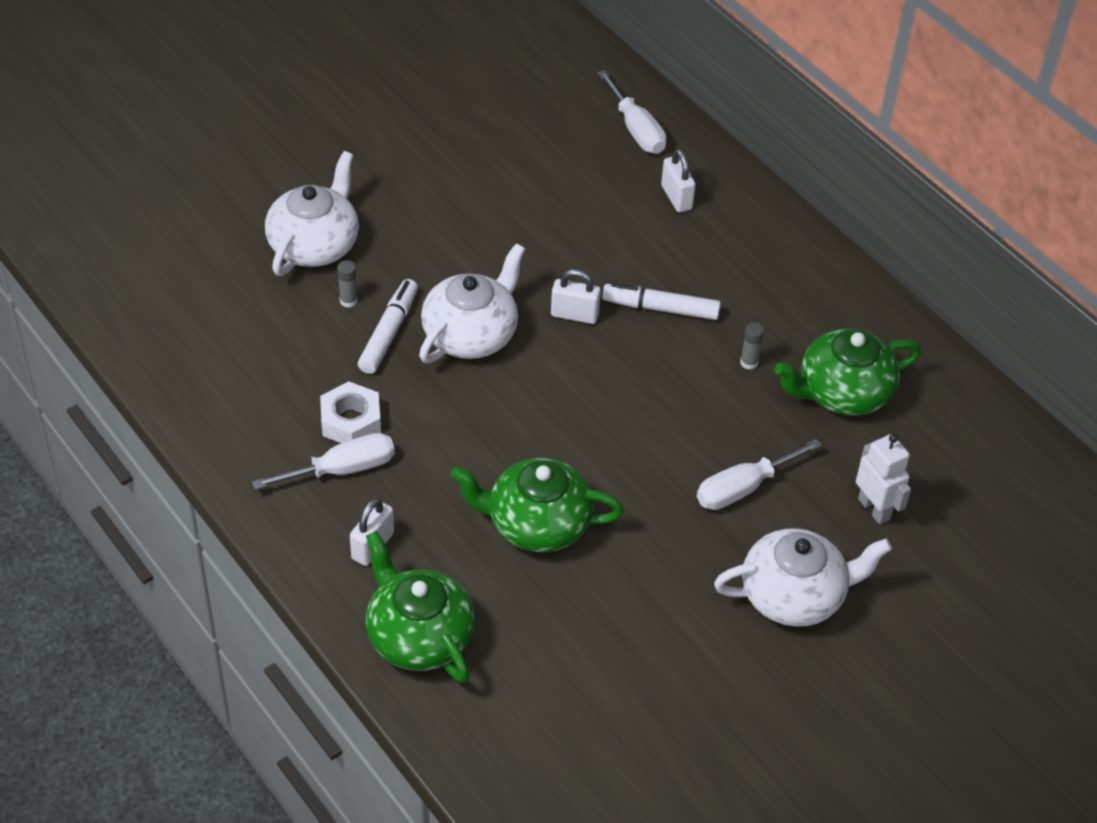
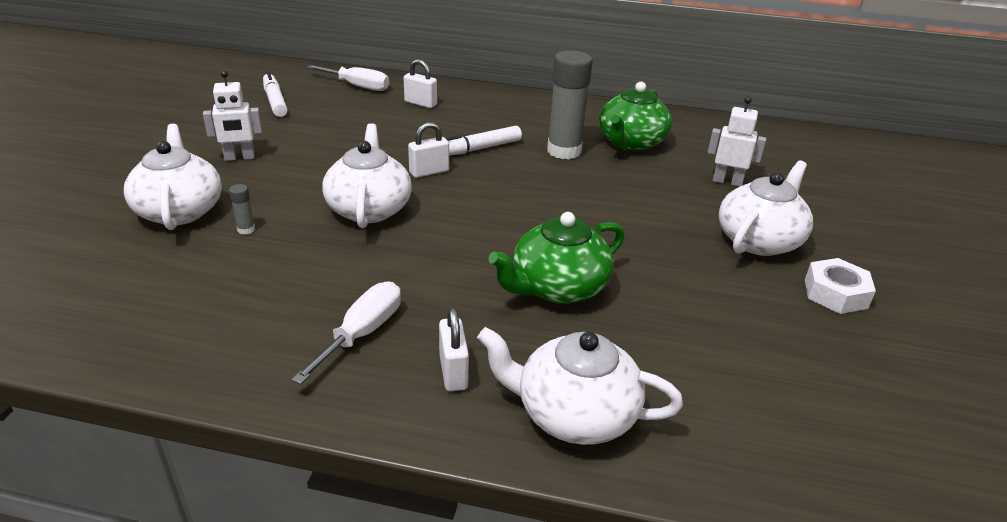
camera: 40 degrees left, 15 degrees down
(351, 421) = (332, 298): white nut -> white nut (835, 293)
(389, 333) = (302, 233): white marker -> white marker (275, 101)
(417, 195) = (239, 157): none -> white robot
(419, 636) = (574, 414): green teapot -> white teapot
(743, 488) = (650, 205): white screwdriver -> none
(749, 362) = (564, 151): grey glue stick -> grey glue stick, size x2.49

